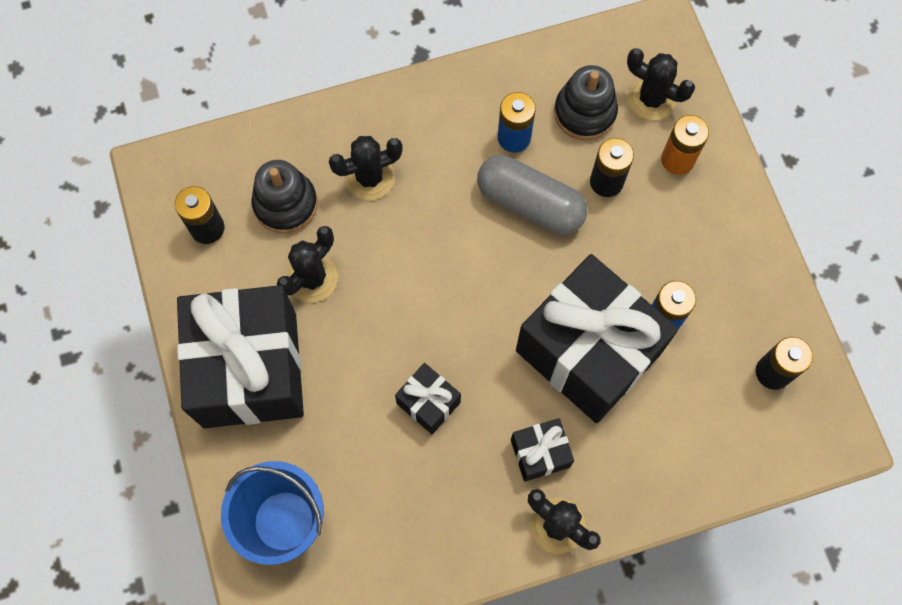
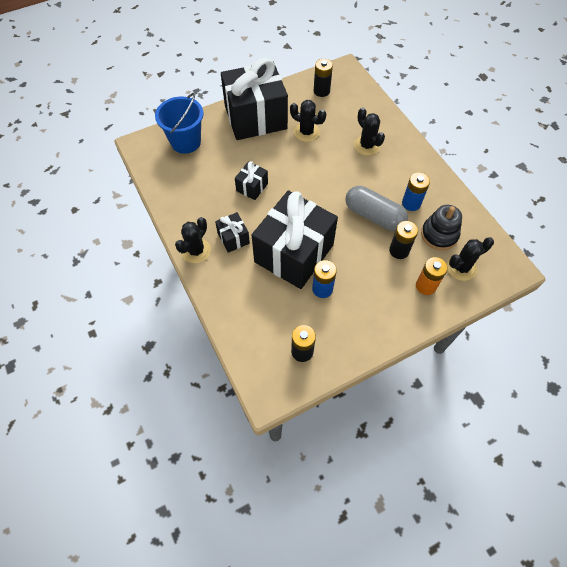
camera: 80 degrees right, 10 degrees down
(285, 204) = (342, 116): black stacking toy -> none
(530, 203) = (374, 216): grey capsule -> grey capsule turned 75 degrees counterclockwise
(651, 99) = (461, 268): black cactus -> black cactus turned 45 degrees clockwise

